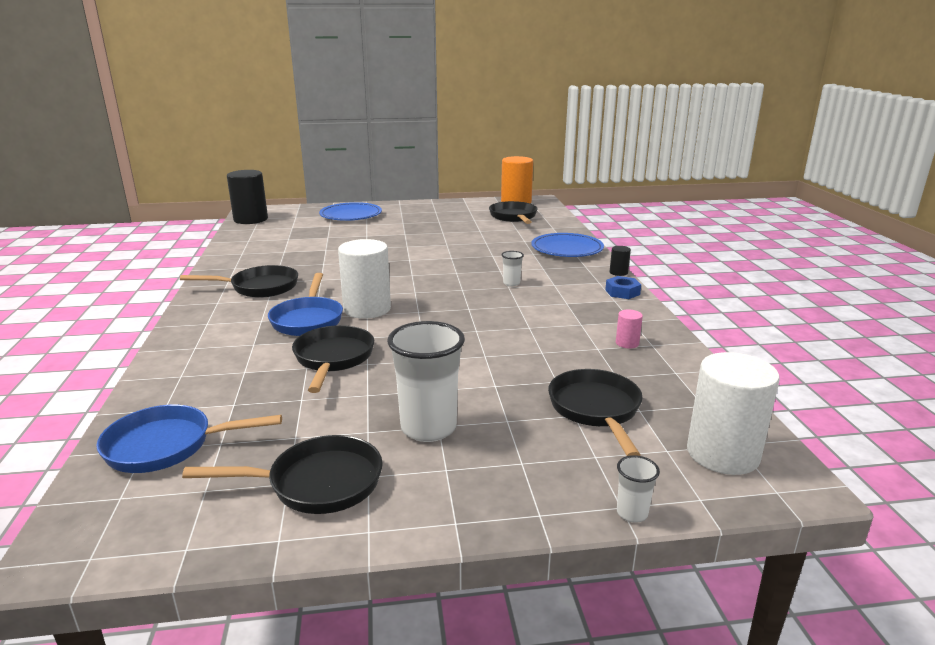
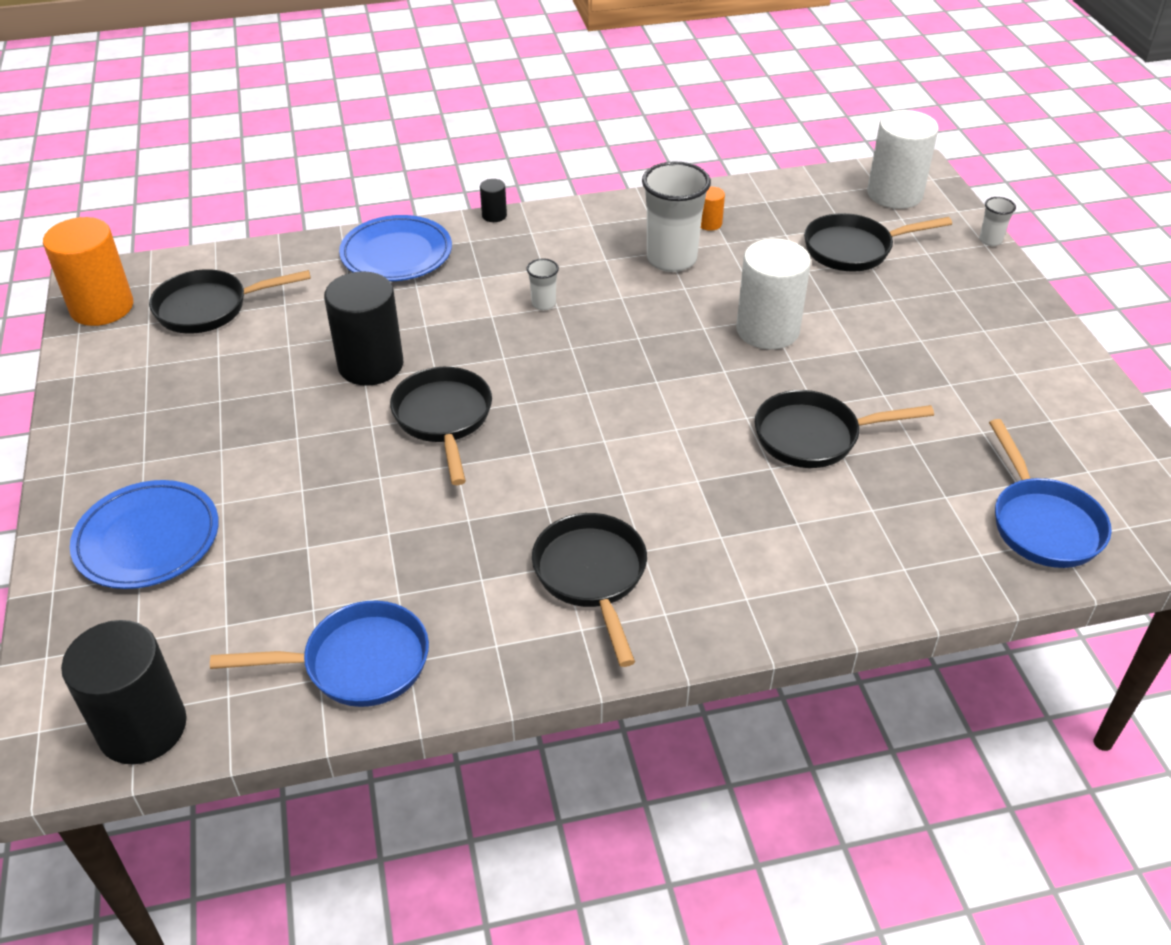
camera: 95 degrees left, 20 degrees up
(308, 319) = (707, 485): blue pan -> blue pan (357, 663)
(317, 483) = (1041, 402): black pan -> black pan (443, 419)
(367, 309) = (658, 431): white cylinder -> white cylinder (767, 330)
(428, 428) = (927, 345): white cup -> white cup (671, 259)
(458, 245) = (370, 365): none -> black cylinder
(622, 292) = (564, 217): blue nut -> none
(627, 343) = (709, 223): pink cylinder -> orange cylinder

